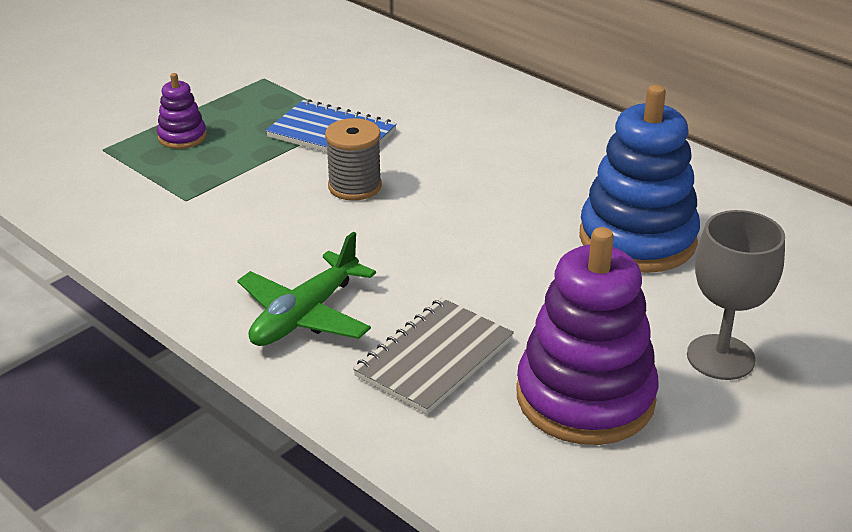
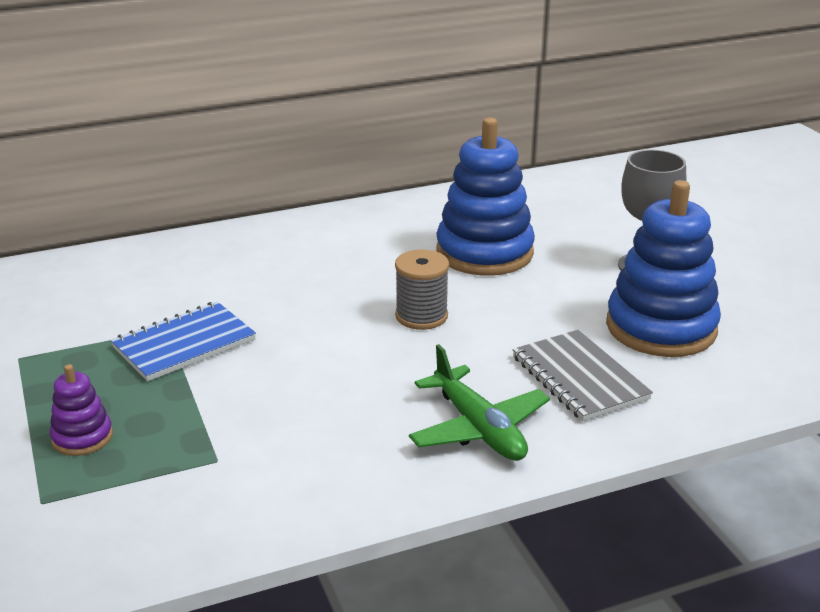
camera: 65 degrees left, 5 degrees down
(354, 186) = (292, 354): grey spool -> grey spool (421, 316)
(585, 397) = (661, 327): purple stacking toy -> blue stacking toy

